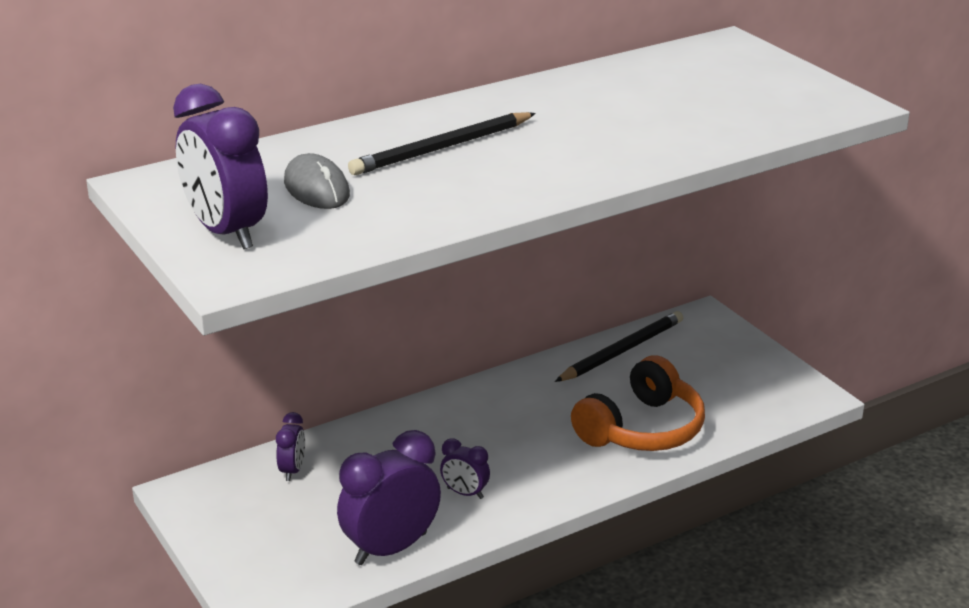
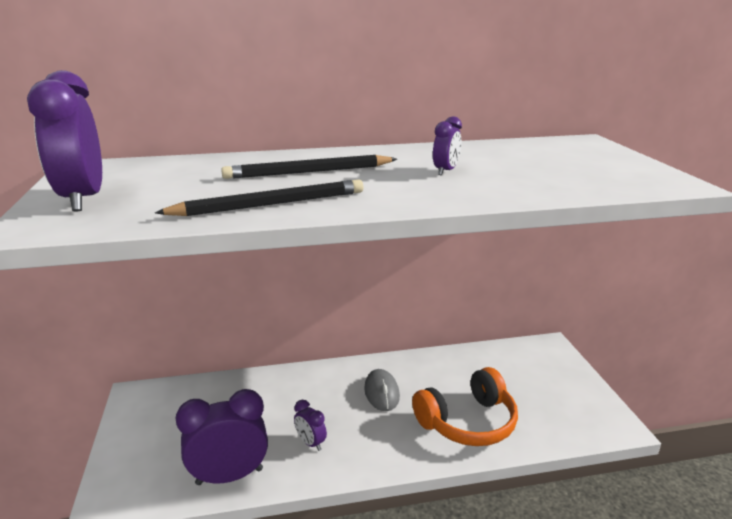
camera: 20 degrees right, 5 degrees down
(292, 470) = (212, 395): purple clock -> purple clock (445, 171)
(316, 189) = (187, 183): grey mouse -> grey mouse (381, 392)
(622, 351) = (480, 358): black pencil -> black pencil (270, 204)

